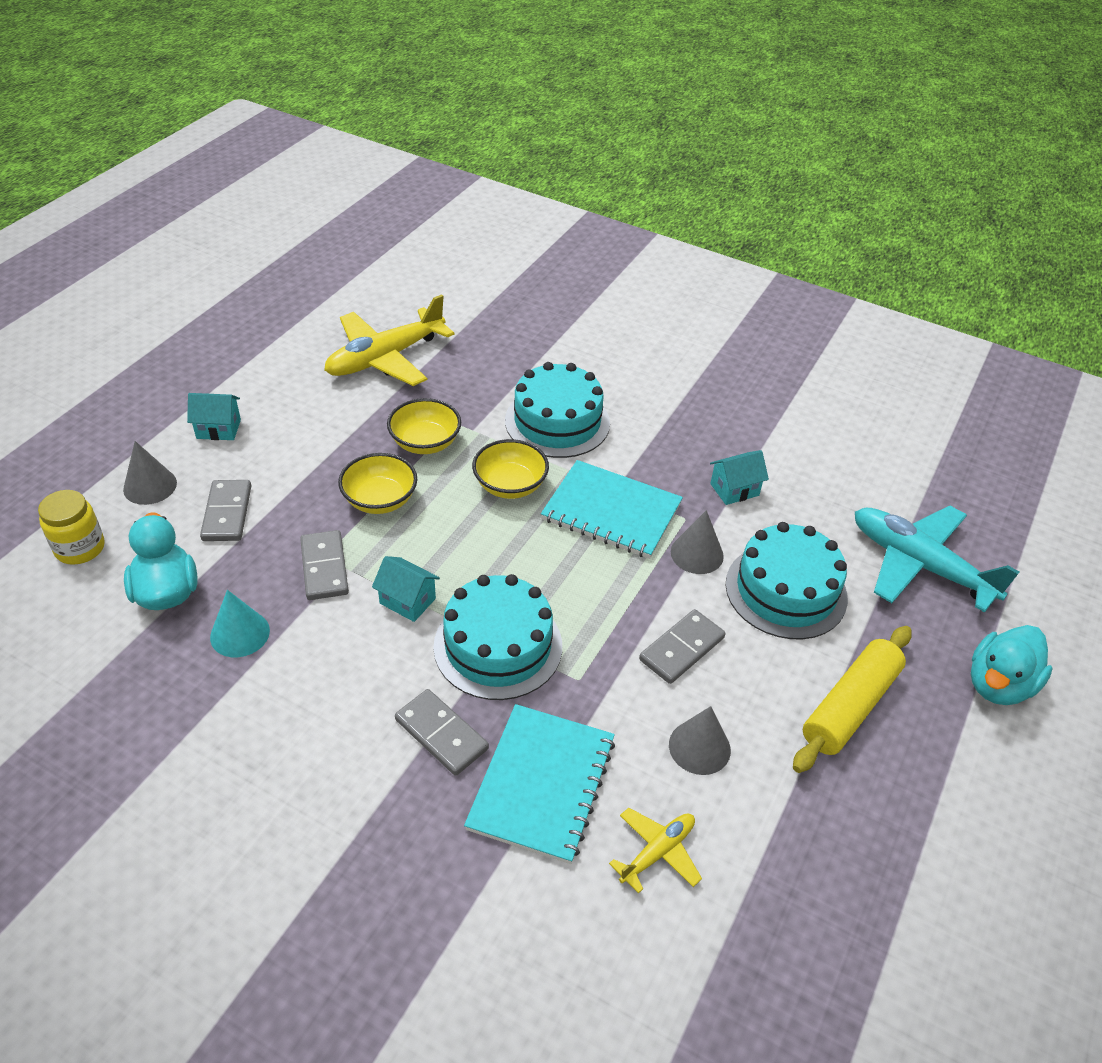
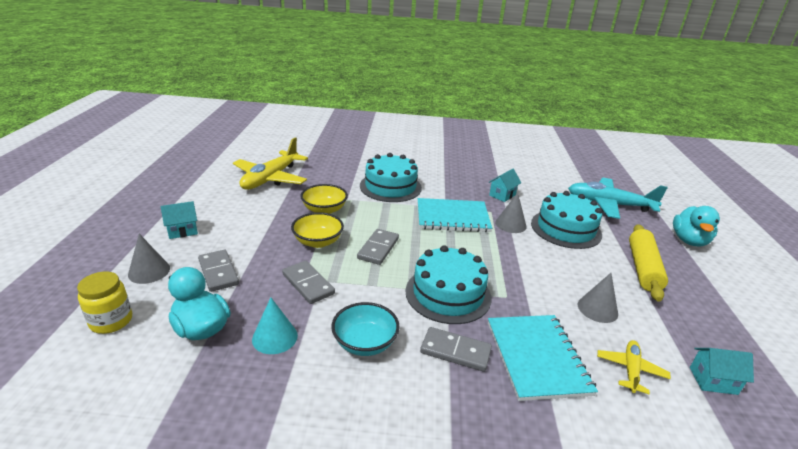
camera: 25 degrees left, 15 degrees down
(338, 680) = (365, 343): none -> turquoise bowl
(407, 601) = (375, 287): turquoise house -> turquoise house (713, 380)
(510, 485) = (389, 218): yellow bowl -> none
(681, 648) = (544, 266): grey domino -> grey domino (378, 248)

